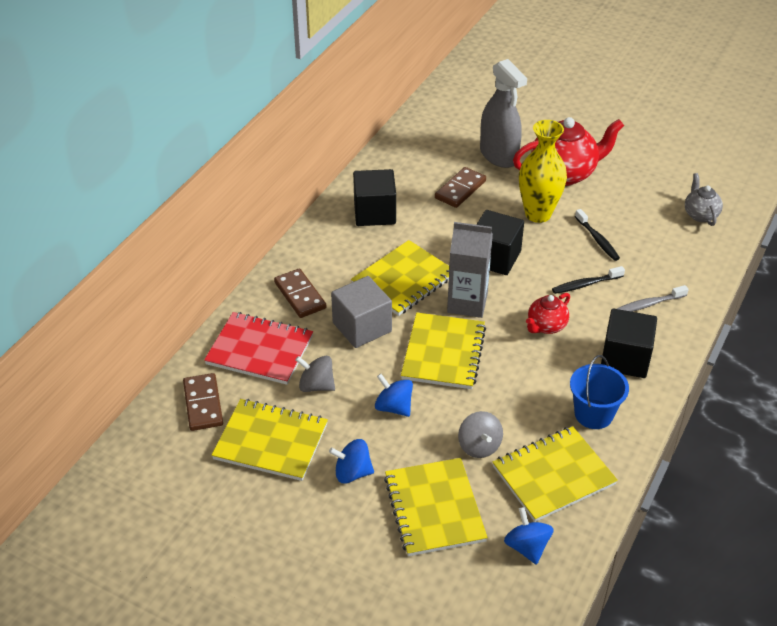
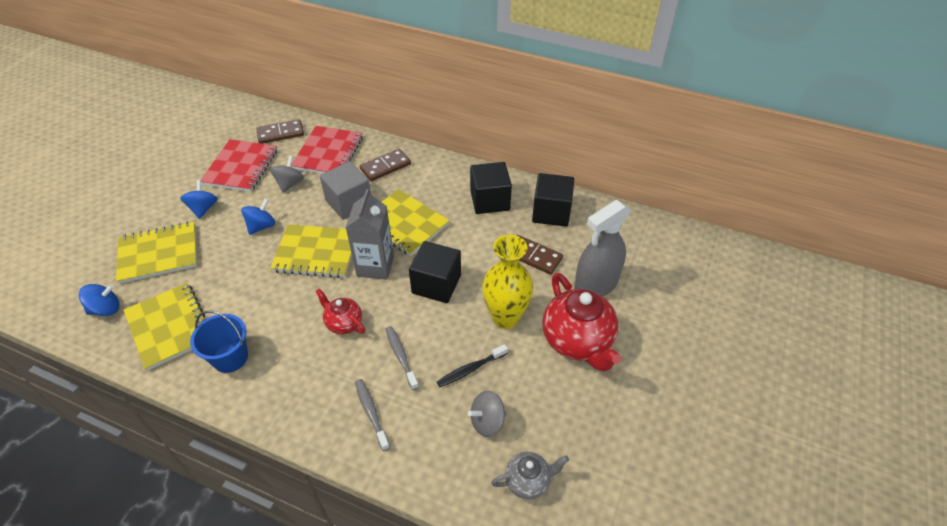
camera: 85 degrees right, 5 degrees up
(271, 442) = (241, 167): yellow notebook -> red notebook
(479, 446) = (211, 278): grey spinning top -> grey spinning top (487, 421)
(585, 284) = (401, 356): black toothbrush -> grey toothbrush
(625, 358) = (296, 386): black cube -> black cube (551, 212)

